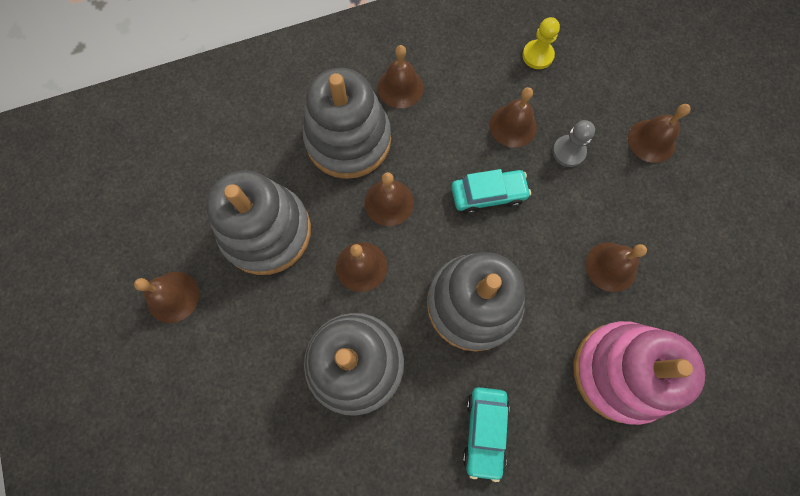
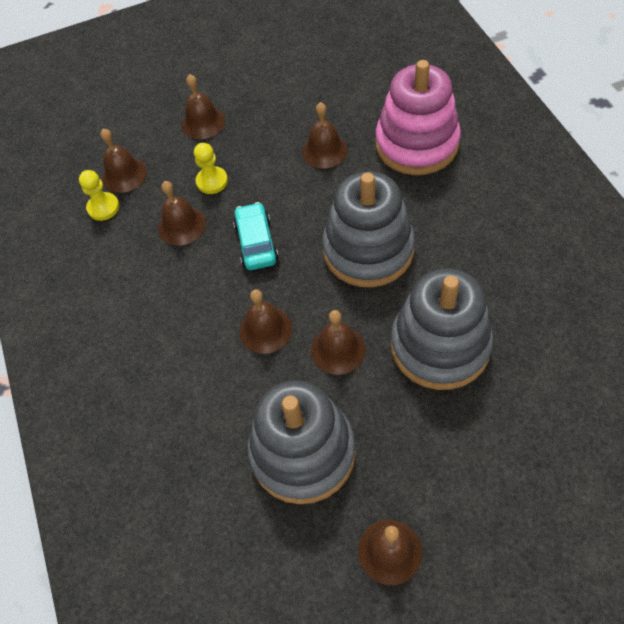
camera: 85 degrees left, 15 degrees down
(348, 140) = (190, 376): grey stacking toy -> none
(400, 87) = (128, 329): brown bell -> brown bell (124, 175)
(484, 431) = (484, 236): turquoise car -> none
(568, 152) = (212, 181): grey pawn -> yellow pawn

